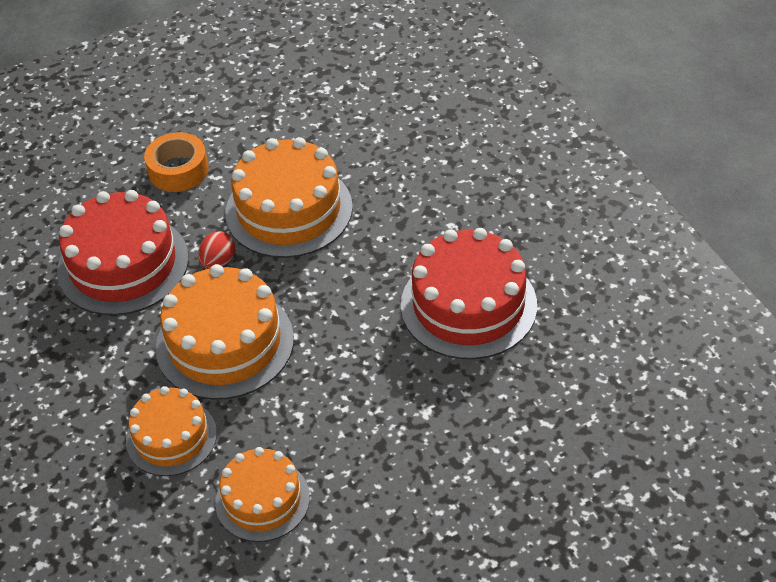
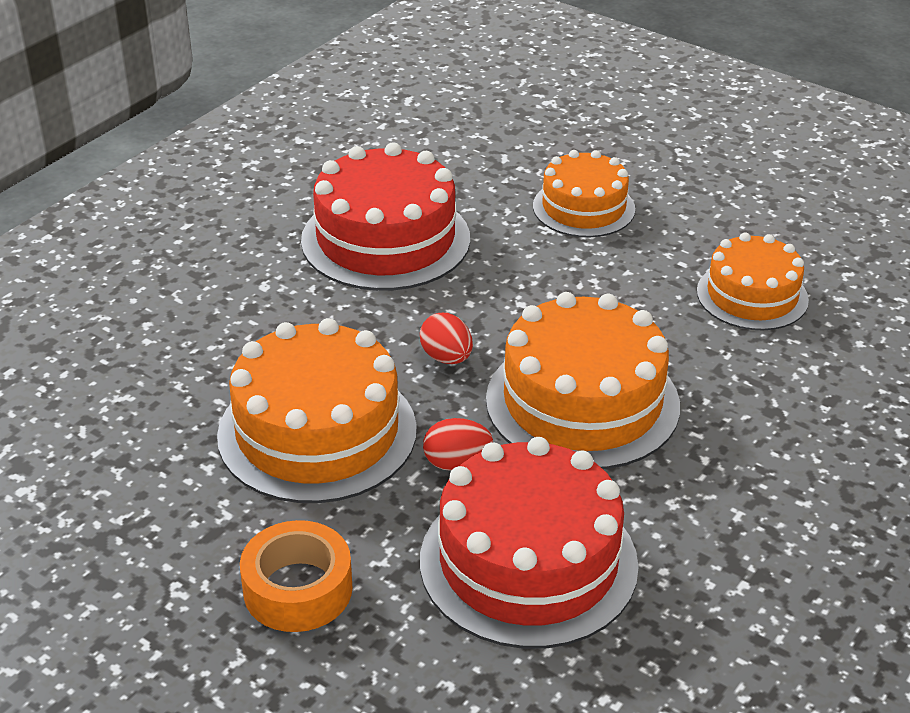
camera: 120 degrees left, 10 degrees down
(171, 437) = (746, 391): orange cake -> orange cake (583, 207)
(314, 291) = (446, 358): none -> red egg

